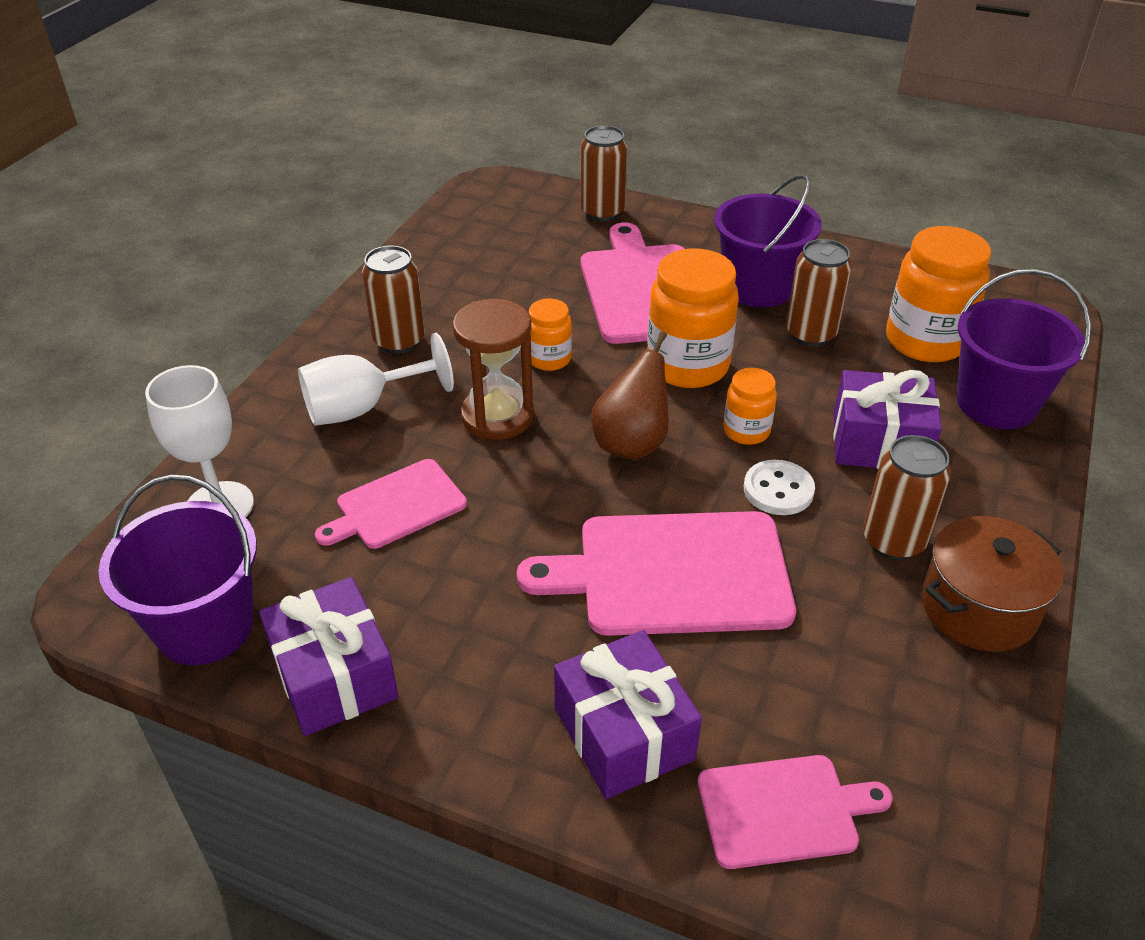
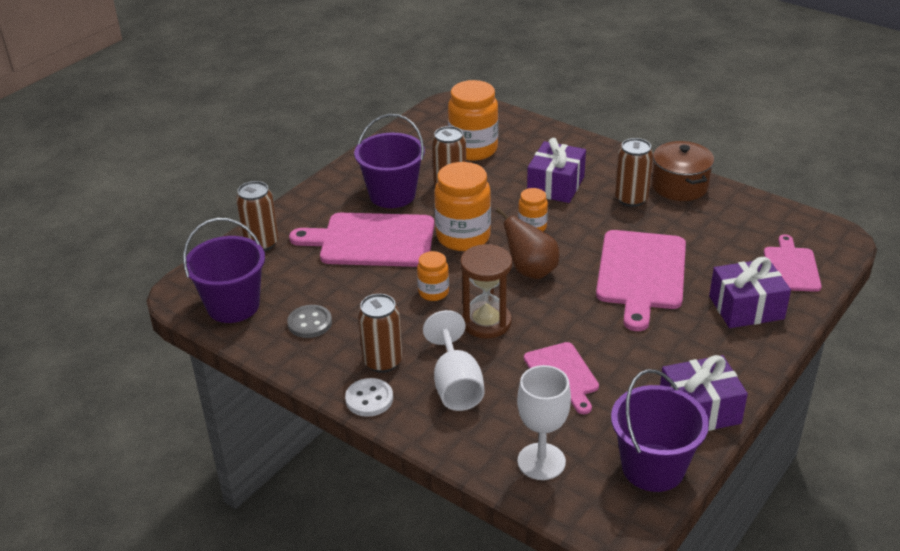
camera: 75 degrees left, 5 degrees down
(460, 275) = (310, 323): none -> grey button
(778, 490) = (584, 226): white button -> white button (369, 399)
(996, 403) = (535, 142): purple bucket -> purple bucket (233, 306)

